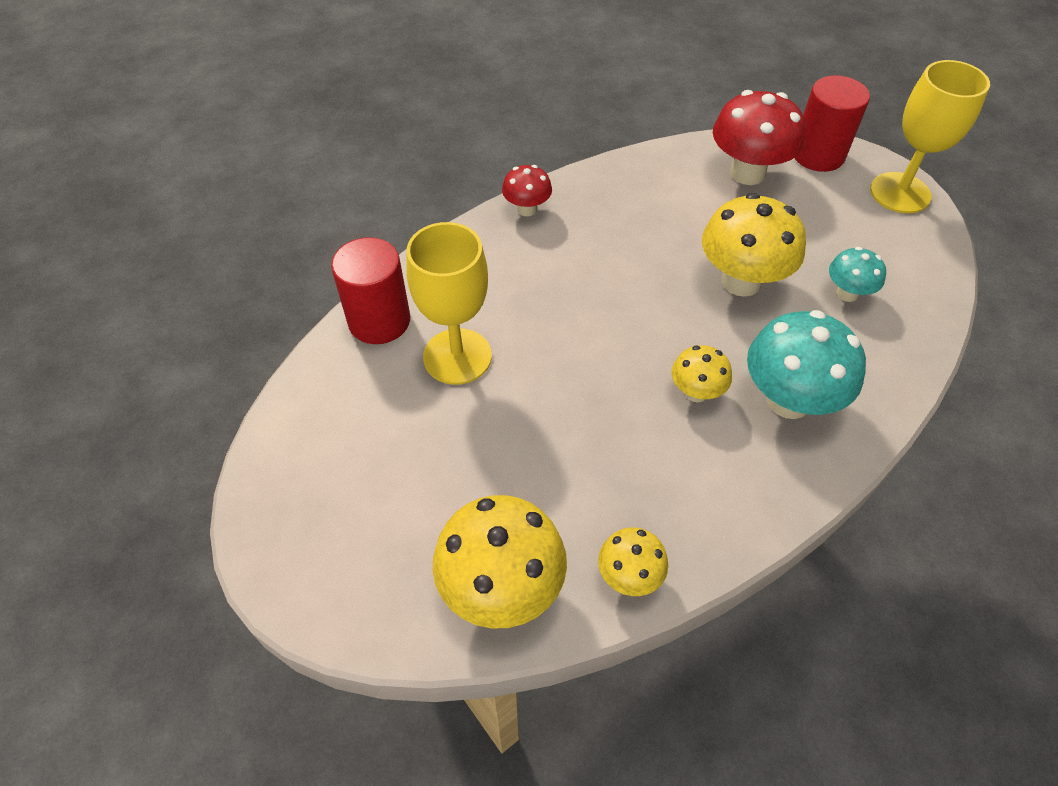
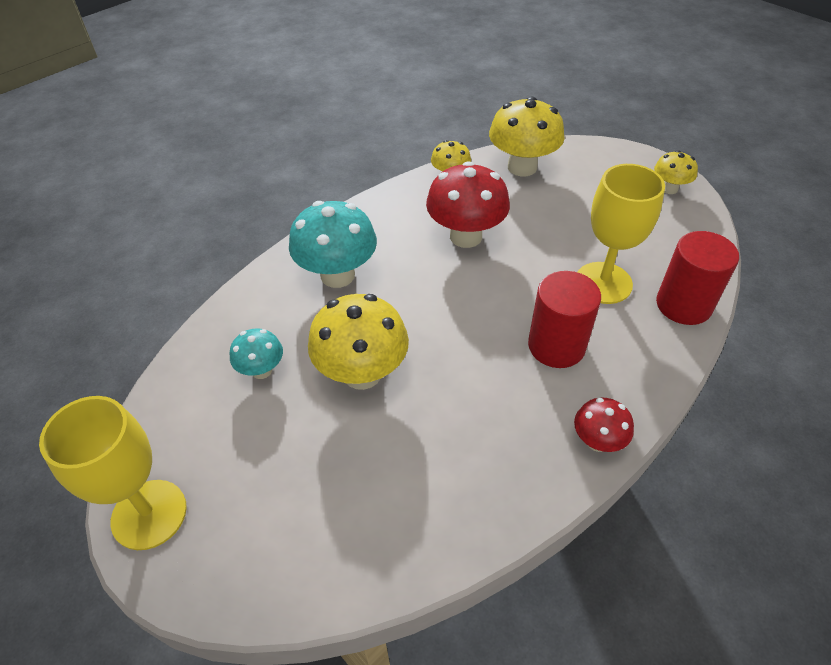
camera: 175 degrees right, 5 degrees down
(696, 392) = (409, 274): yellow mushroom -> yellow mushroom (669, 189)
(747, 173) = (335, 530): red mushroom -> red mushroom (466, 236)
(818, 155) = (232, 578): red cylinder -> red cylinder (556, 346)

